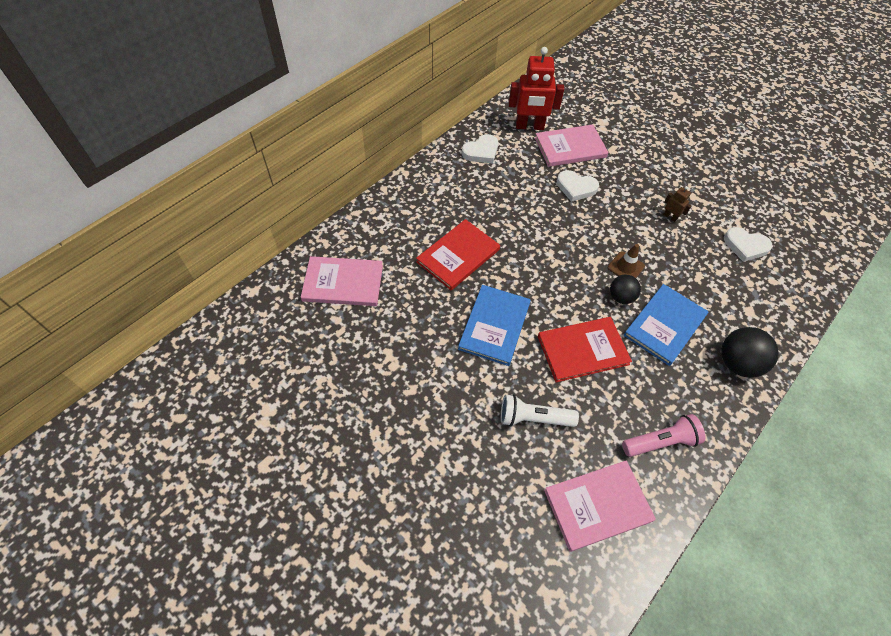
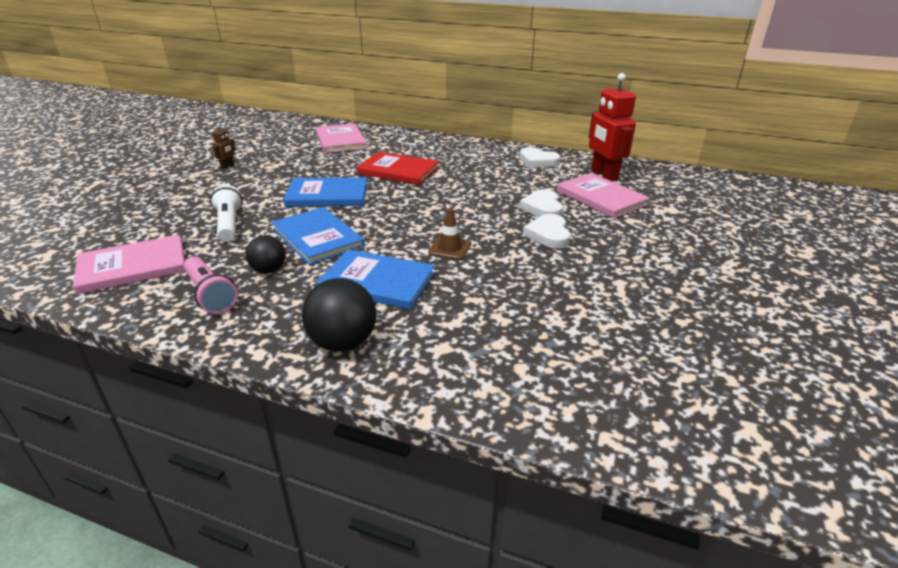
camera: 70 degrees right, 25 degrees down
(582, 350) = (317, 238): red book -> blue book
(597, 505) = (133, 266): pink book -> pink book turned 75 degrees counterclockwise
(621, 297) = (402, 250): black ball -> black ball (269, 270)
(670, 217) = (561, 268): brown robot -> brown robot (227, 166)
(745, 246) = (568, 335): white heart -> white heart (548, 234)

